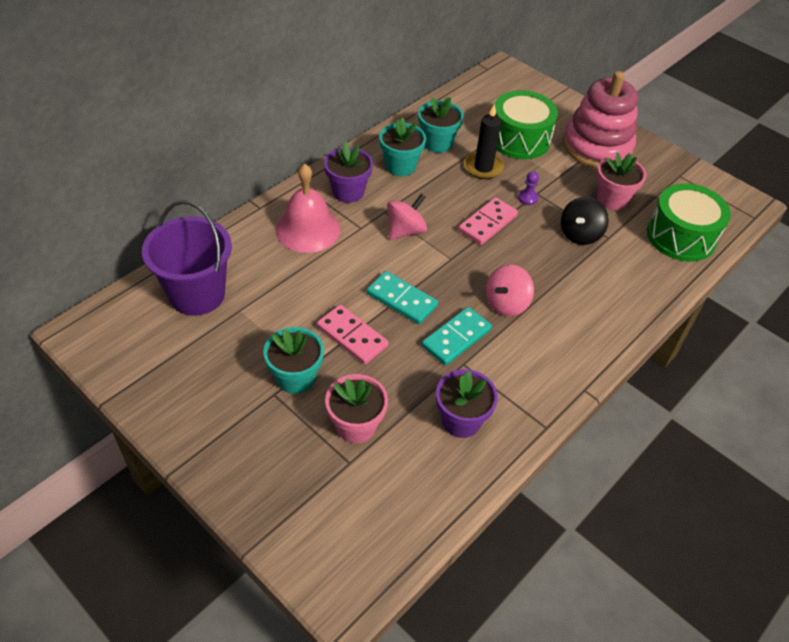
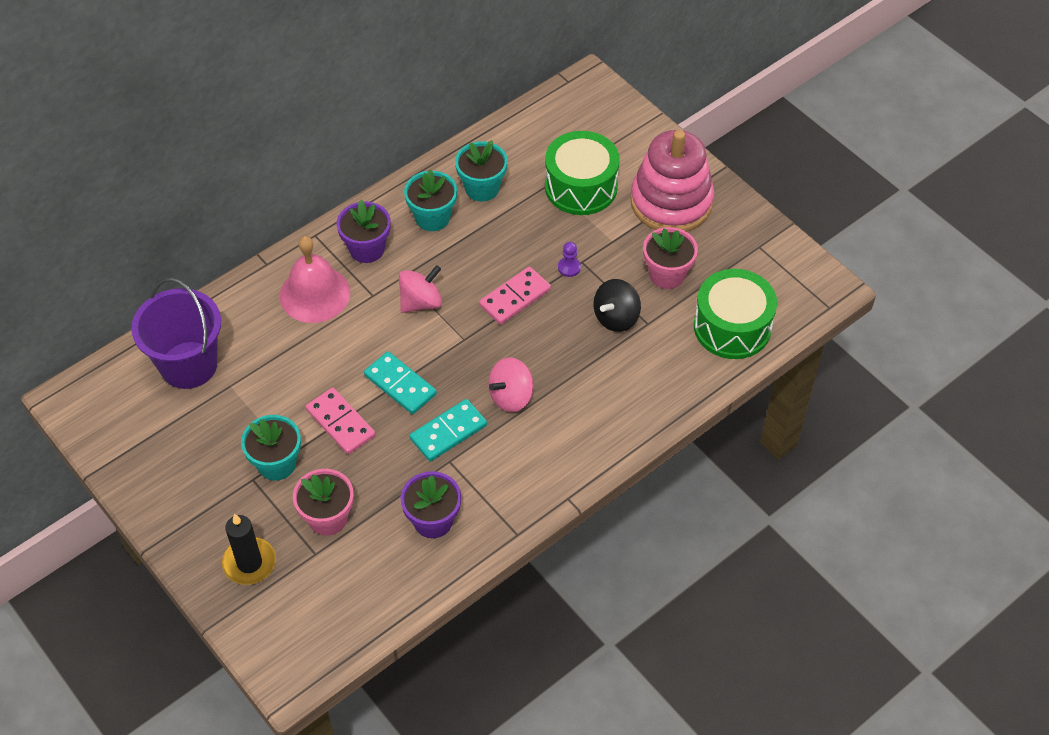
camera: 10 degrees right, 5 degrees up
(483, 167) = (528, 224): black candle -> black candle (249, 563)

